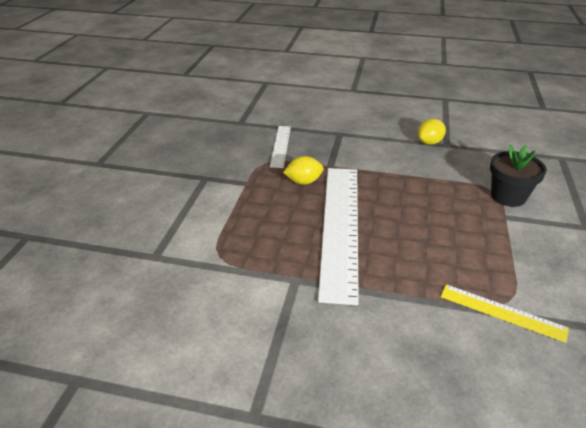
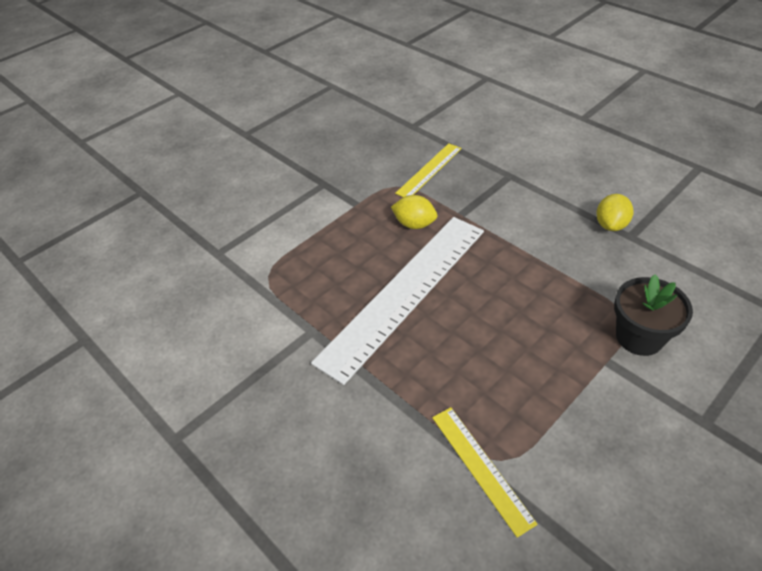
camera: 35 degrees right, 10 degrees up
(281, 146) = (429, 170): white ruler -> yellow ruler
(429, 142) = (610, 225): yellow lemon -> yellow lemon turned 60 degrees counterclockwise

